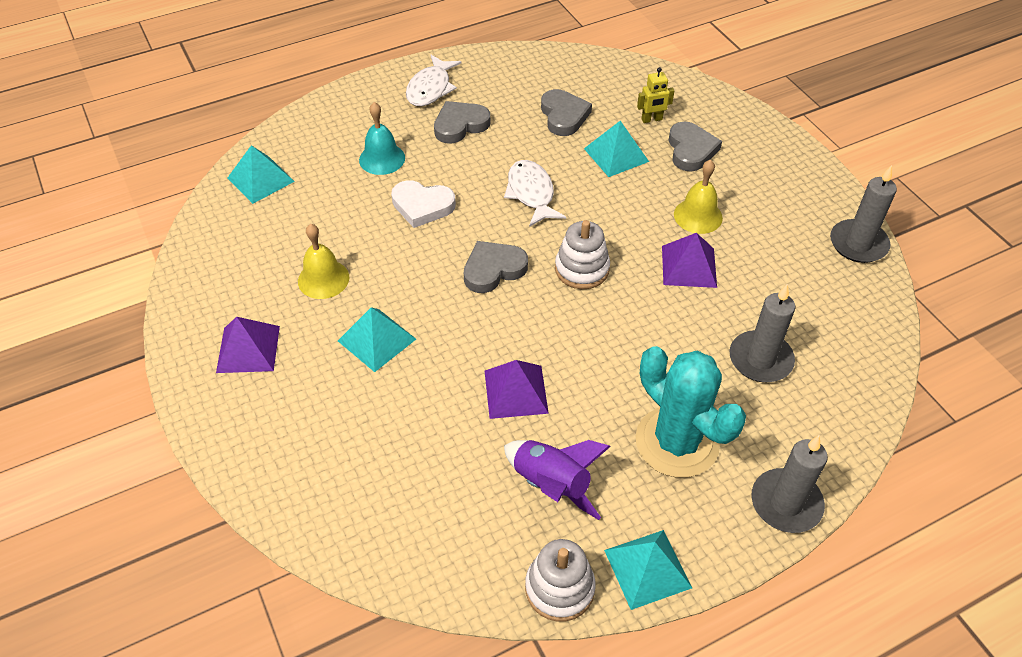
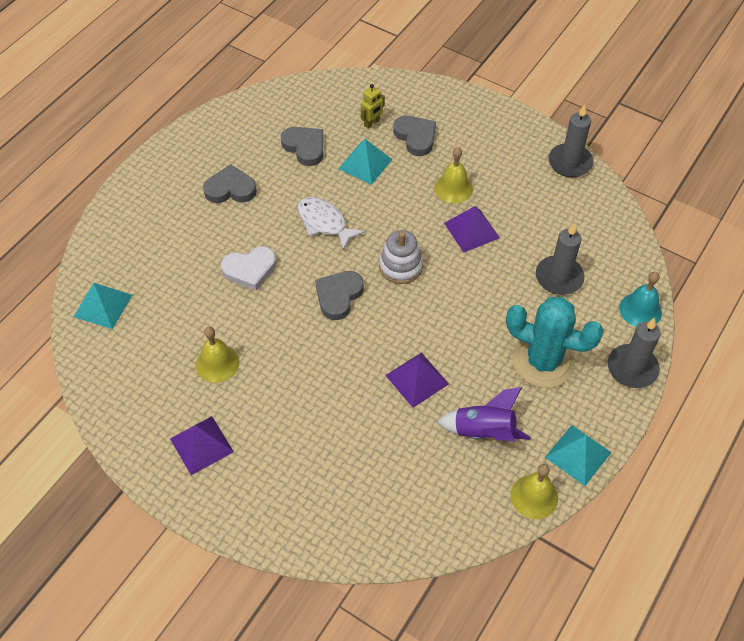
camera: 30 degrees left, 5 degrees up
(377, 340) = (293, 390): turquoise pyramid -> none
(382, 159) = (189, 244): turquoise bell -> turquoise bell (640, 310)
(430, 88) = (183, 166): white fish -> none
(460, 125) = (230, 189): grey heart -> grey heart turned 60 degrees clockwise
(559, 588) = (534, 496): white stacking toy -> yellow bell

